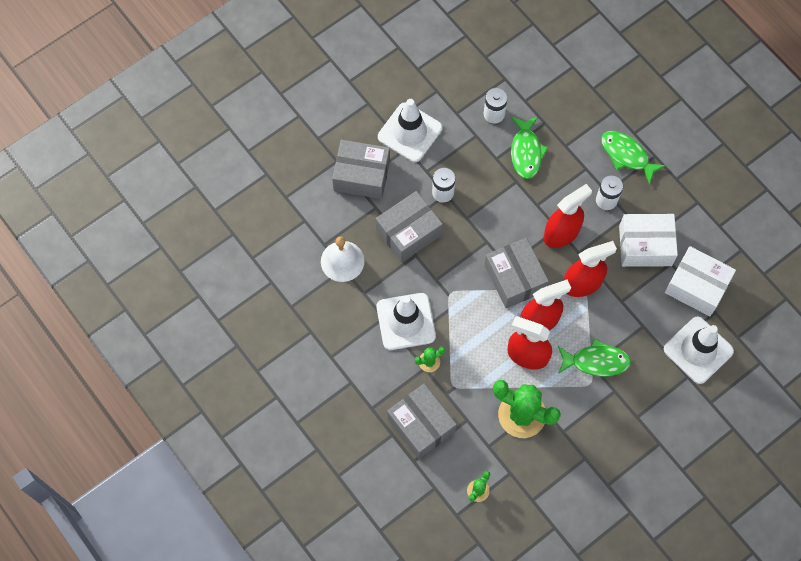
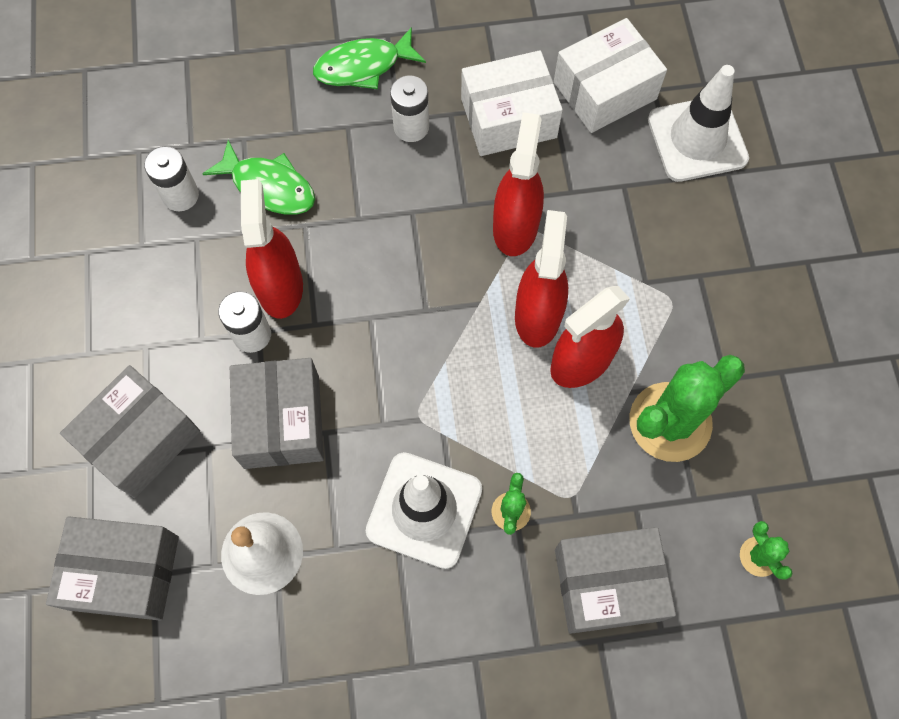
camera: 60 degrees left, 0 degrees up
(410, 132) = (123, 327): white traffic cone -> none
(514, 278) = (451, 311): grey box -> grey box (124, 572)
(561, 233) = (423, 211): red spray bottle -> red spray bottle (280, 287)
(596, 361) = (643, 274): green fish -> none
(645, 246) = (508, 118): white box -> white box turned 45 degrees clockwise

